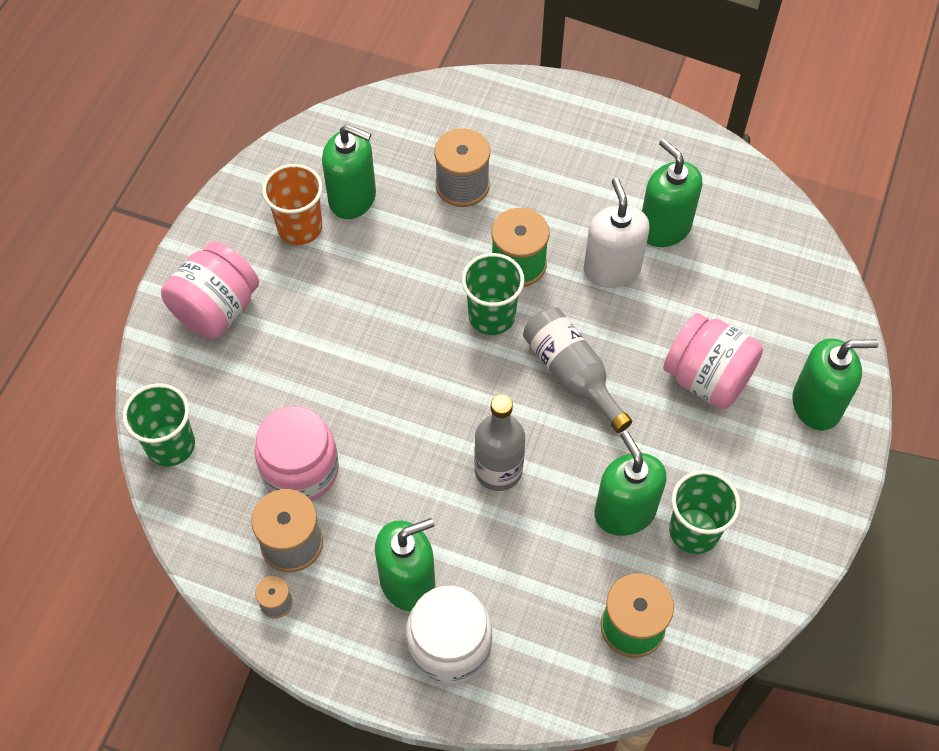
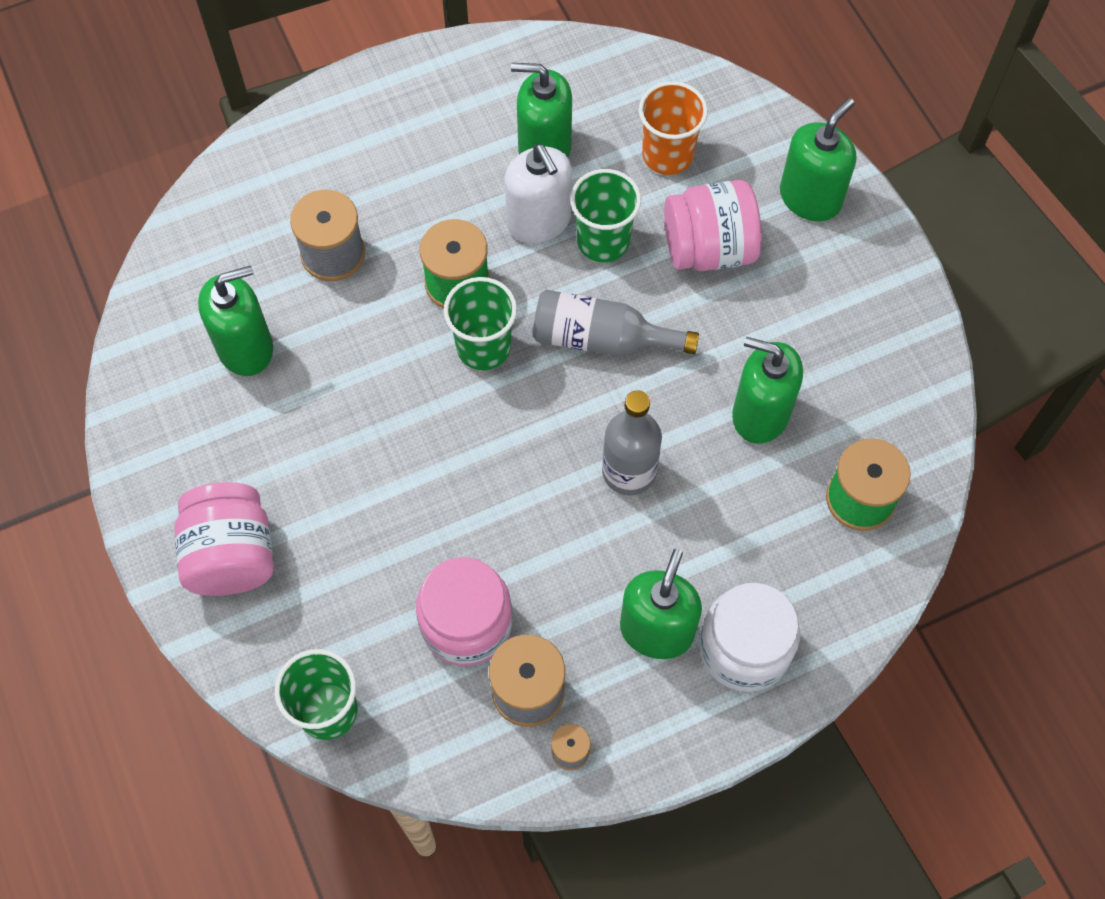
camera: 45 degrees left, 5 degrees up
(300, 228) = (226, 415): orange cup -> orange cup (667, 155)
(612, 269) = (539, 221): white soap dispenser -> white soap dispenser turned 150 degrees counterclockwise
(694, 531) = (826, 381): green cup -> green cup (603, 241)

